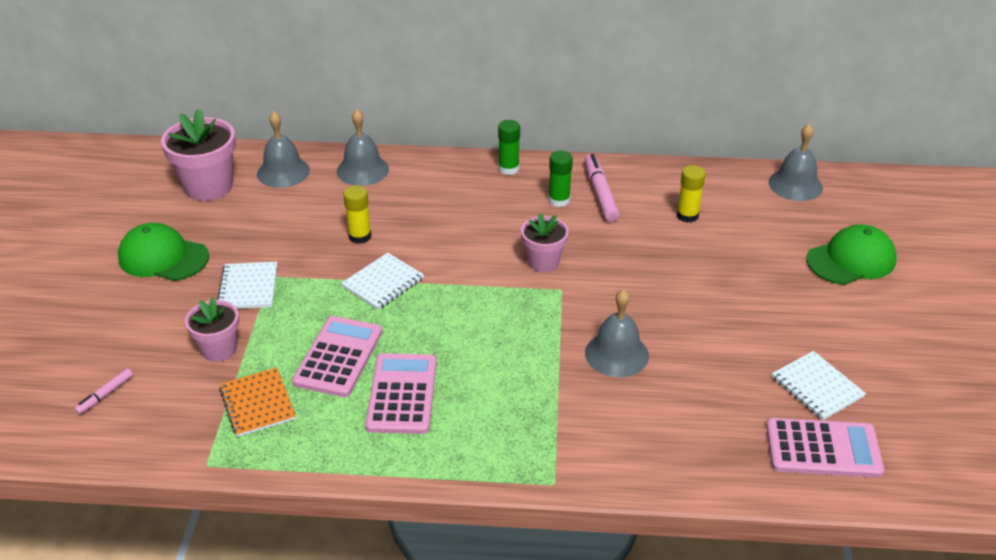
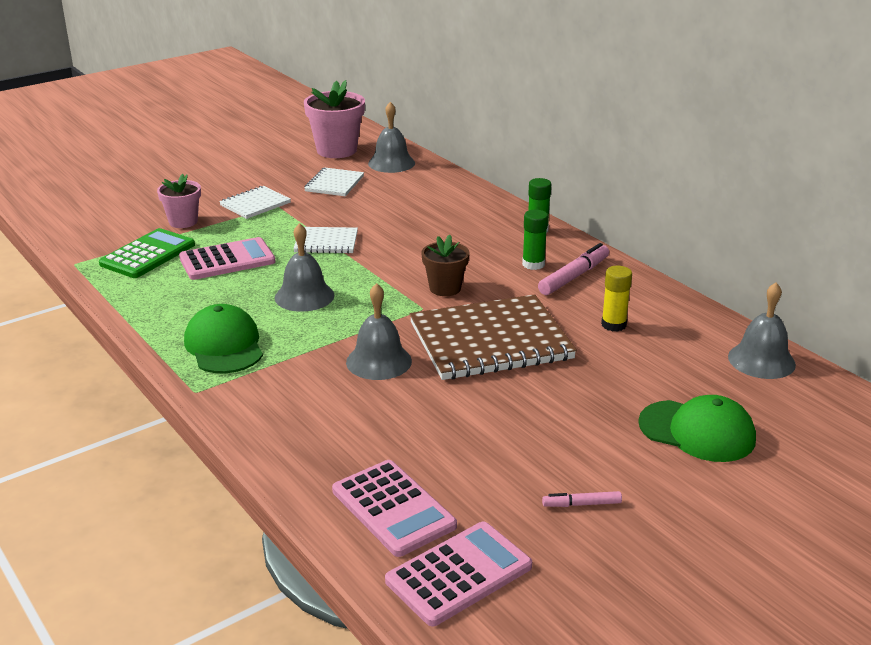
camera: 50 degrees right, 10 degrees down
(105, 395) = (100, 209): pink marker -> pink marker (581, 504)
(163, 257) = (246, 169): green cap -> green cap (224, 345)
(257, 404) = (148, 254): orange notebook -> green calculator
(360, 236) = (364, 214): yellow glue stick -> none
(362, 170) = (439, 184): grey bell -> grey bell (304, 296)
(402, 394) = (218, 296): pink calculator -> pink calculator (459, 574)
(543, 262) = (445, 288): pink flower pot -> brown flower pot
(648, 283) = (490, 341): none -> brown notebook
(817, 387) = (474, 476): white notebook -> white notebook (334, 184)

